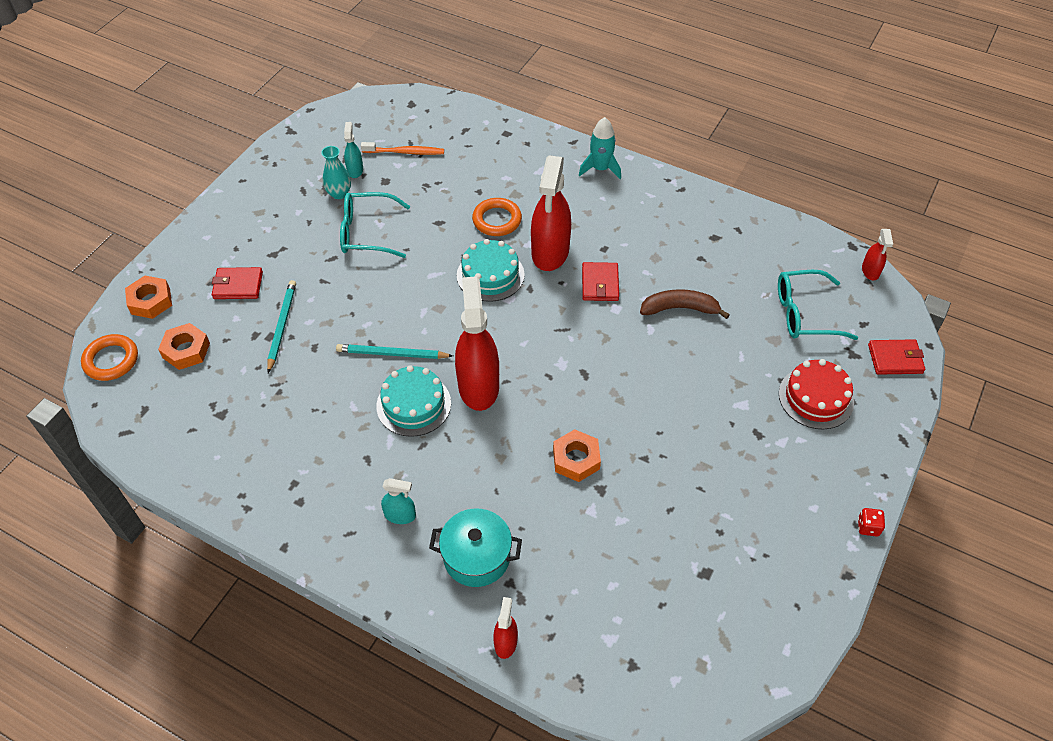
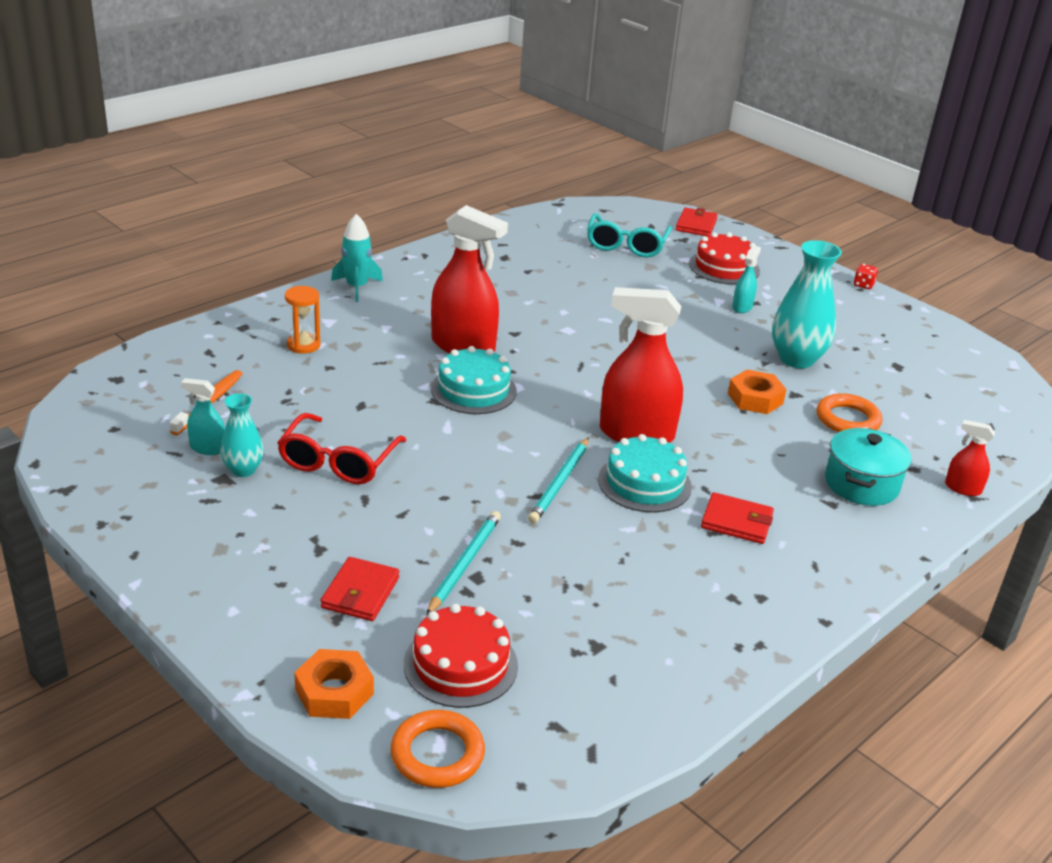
camera: 75 degrees left, 20 degrees down
(186, 350) = (460, 664): orange nut -> red cake
(282, 326) = (464, 564): turquoise pencil -> turquoise pencil turned 90 degrees clockwise
(367, 233) = (338, 462): turquoise glasses -> red glasses
(400, 515) = (798, 524): turquoise spray bottle -> turquoise spray bottle (742, 307)
(497, 220) = (388, 366): orange ring -> orange ring (847, 419)
(500, 169) = (303, 345): none -> orange hourglass
(600, 284) = (529, 329): red wallet -> red wallet (736, 522)
(666, 483) = (796, 359): none -> turquoise vase
(680, 308) = (588, 298): brown banana -> none
(870, 271) = (592, 205): red spray bottle -> none

